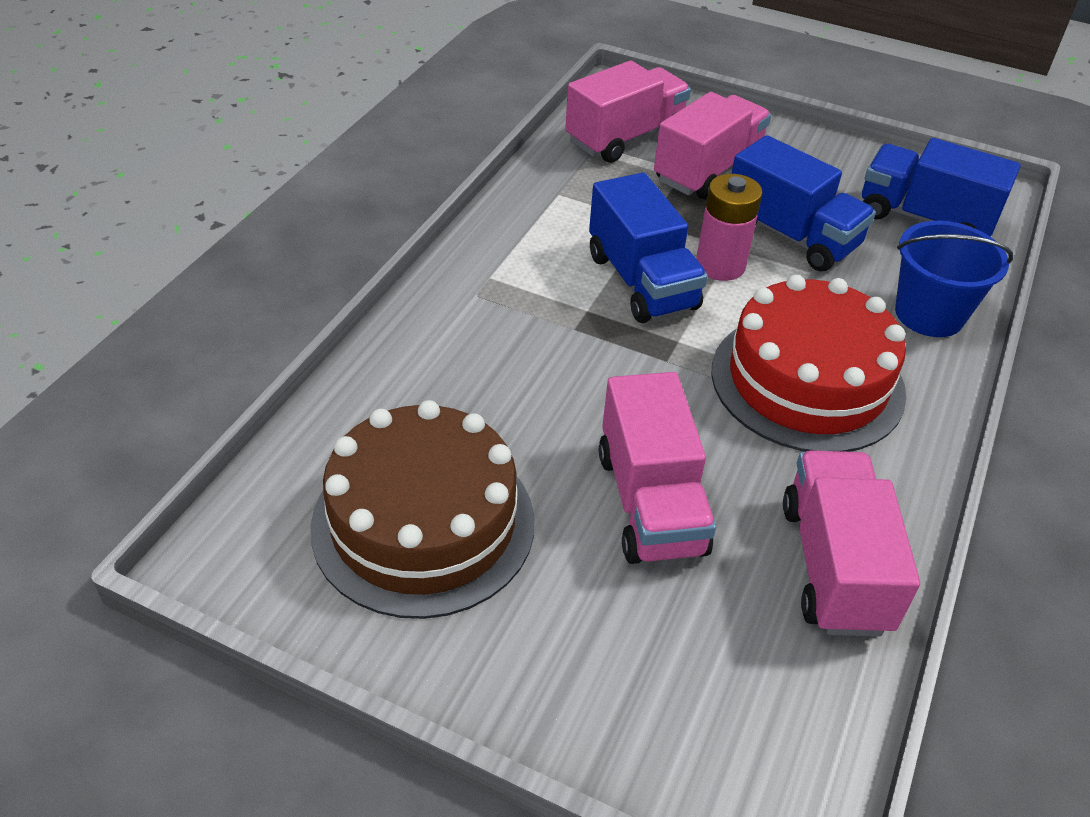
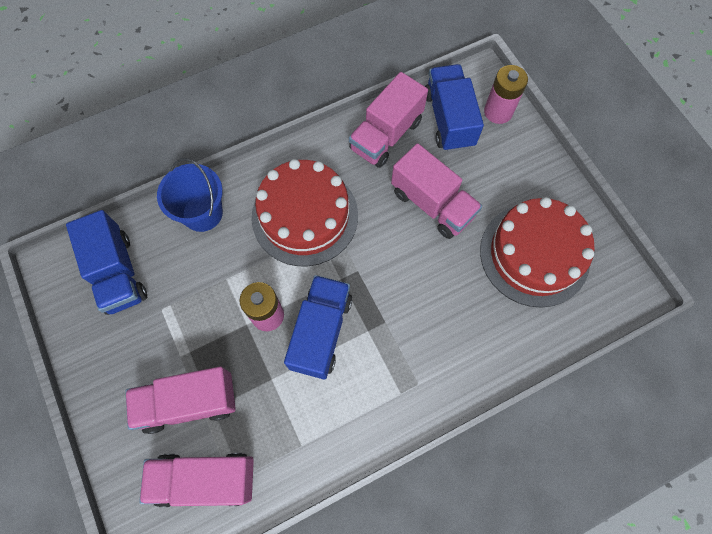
camera: 140 degrees left, 25 degrees up
(423, 523) = (534, 254): brown cake -> red cake
(650, 502) = (432, 204): pink truck -> pink truck turned 105 degrees clockwise
(689, 757) = (498, 112): none -> pink battery
(791, 236) = (205, 311): blue truck -> blue truck (449, 119)

